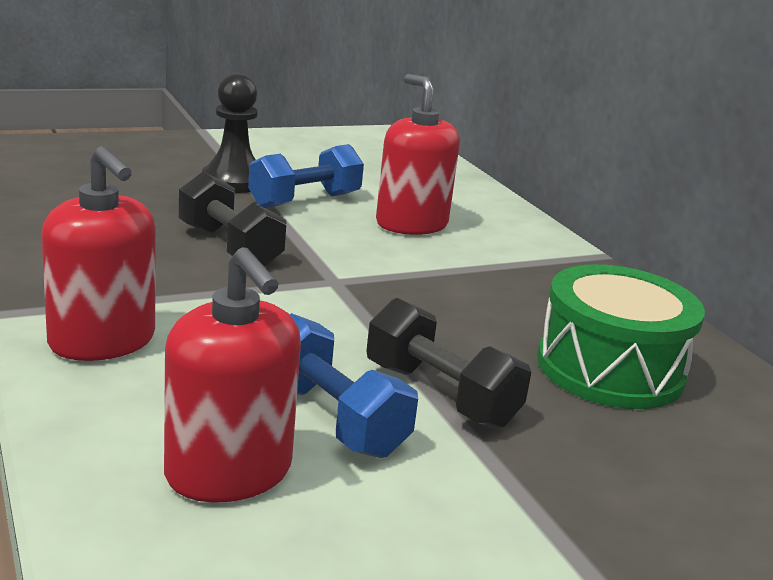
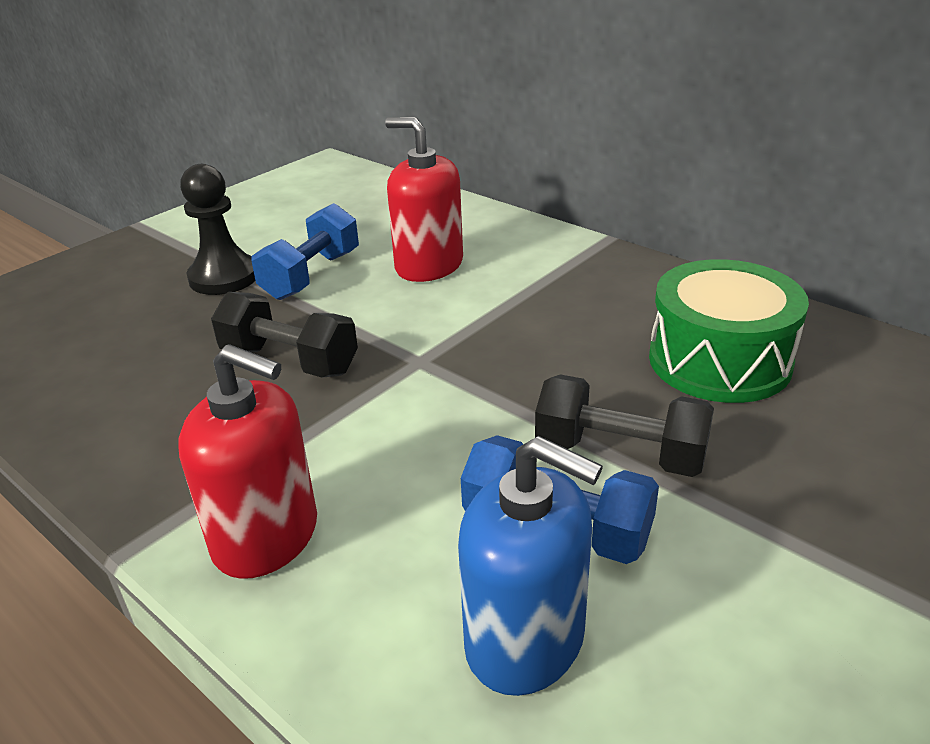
camera: 20 degrees left, 10 degrees up
(229, 472) = (525, 640): red soap dispenser -> blue soap dispenser

